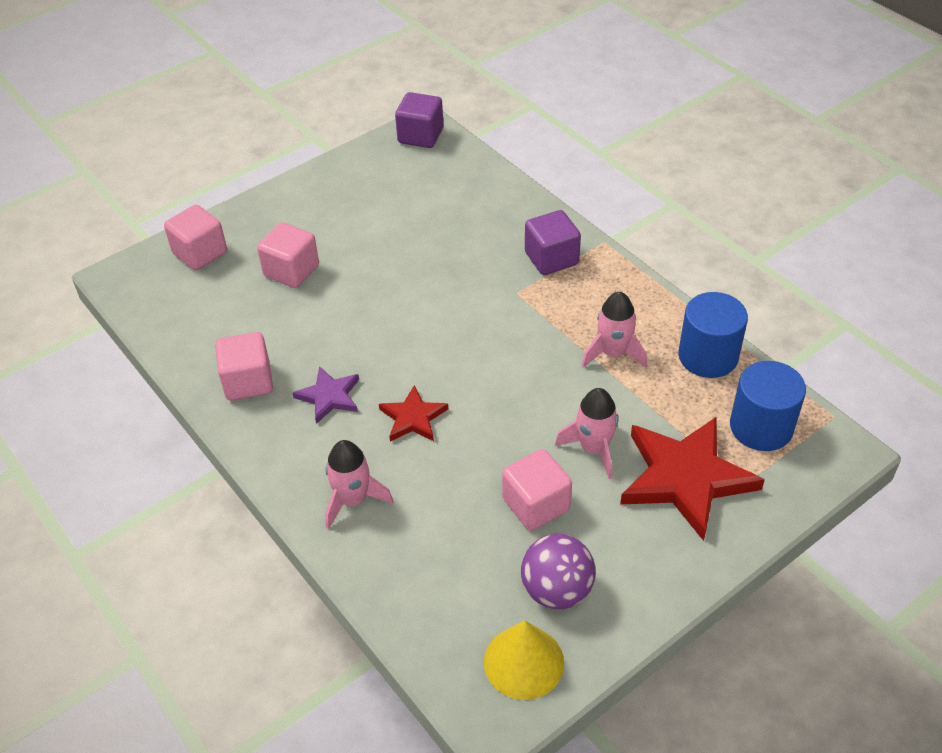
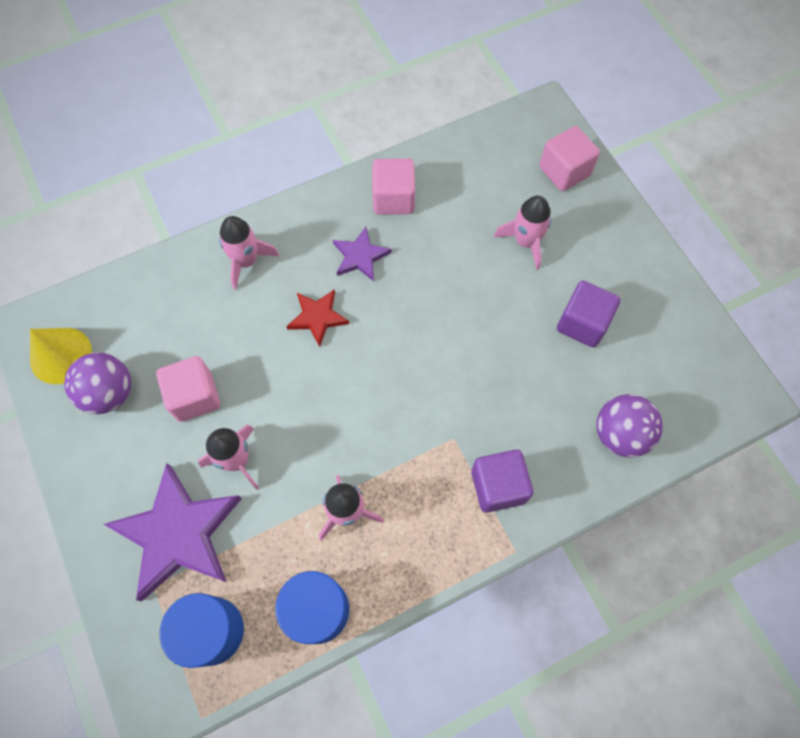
camera: 100 degrees right, 20 degrees up
(291, 271) = (526, 242): pink cube -> pink rocket
(420, 136) = (731, 390): purple cube -> purple cube (582, 323)
(479, 192) = (620, 434): none -> purple ball
(685, 478) = (178, 533): red star -> purple star

